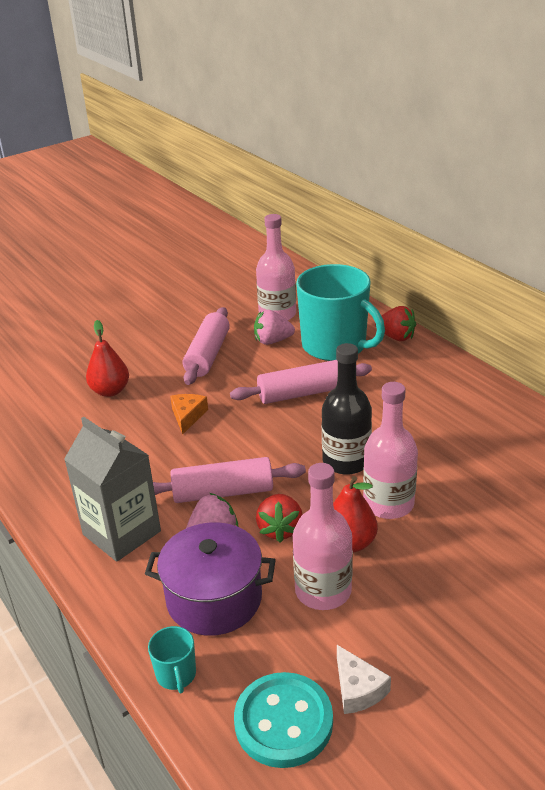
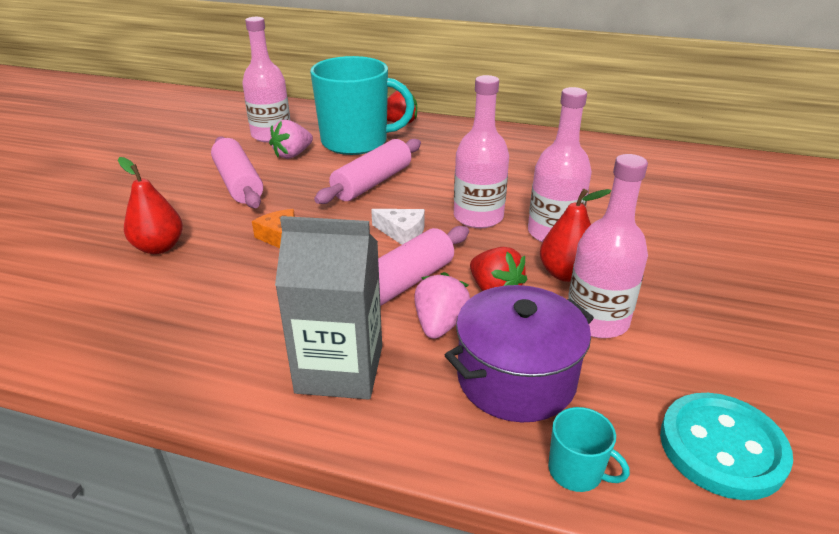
camera: 40 degrees left, 0 degrees up
(346, 461) = (478, 217): black bottle -> pink bottle
(358, 689) = (731, 381): white cheese -> white cheese (402, 232)

